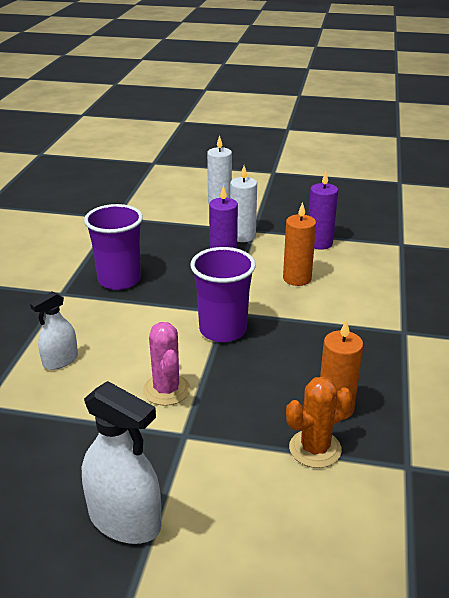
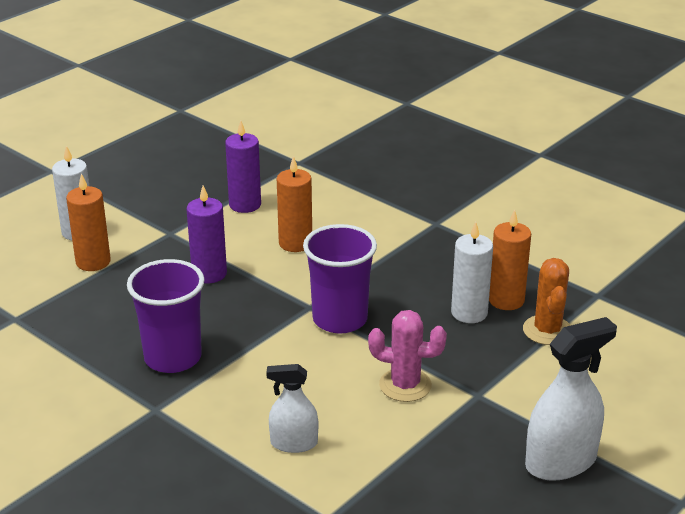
camera: 60 degrees left, 0 degrees up
(60, 360) = (294, 443): white spray bottle -> white spray bottle turned 105 degrees clockwise
(194, 218) = (93, 262): none -> orange candle
(242, 236) = (175, 244): white candle -> white candle (469, 313)

